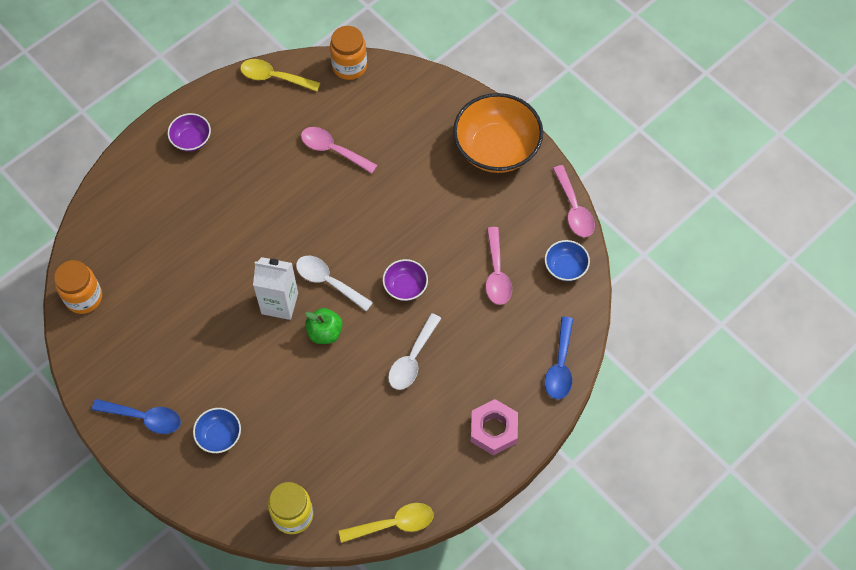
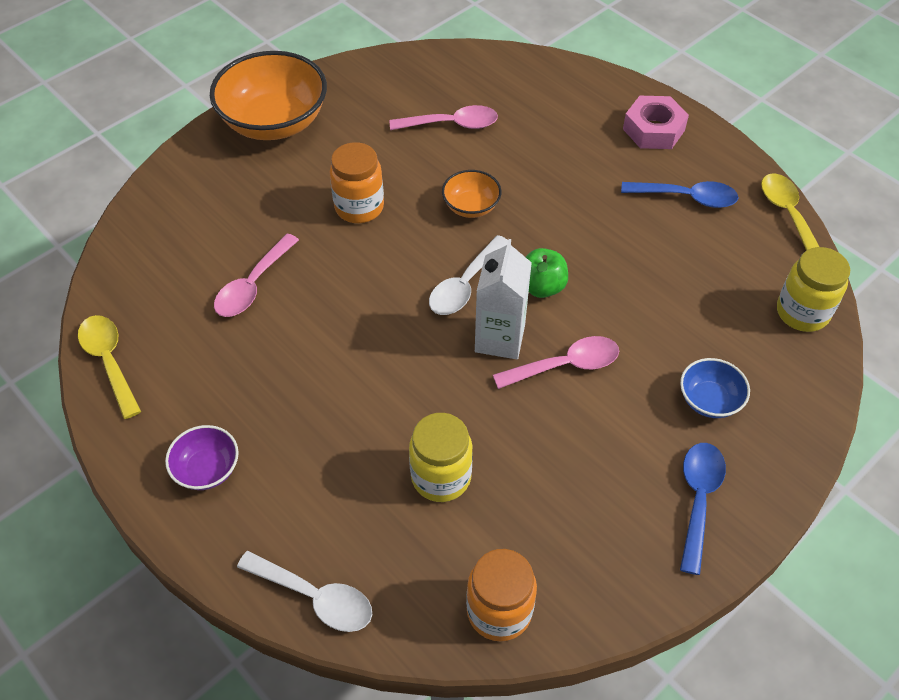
camera: 90 degrees left, 10 degrees down
(174, 267) = (441, 477): none -> yellow jar
(274, 77) = (109, 361): yellow spoon -> yellow spoon turned 135 degrees clockwise
(349, 66) = (112, 270): orange jar -> orange jar (359, 207)
(405, 287) = (471, 206): purple bowl -> orange bowl
(412, 359) = (572, 199): white spoon -> white spoon (315, 597)
(560, 366) = (568, 76): blue spoon -> blue spoon (687, 197)
(565, 267) = (443, 69): blue bowl -> none
(574, 209) = (366, 60): pink spoon -> pink spoon (565, 365)

